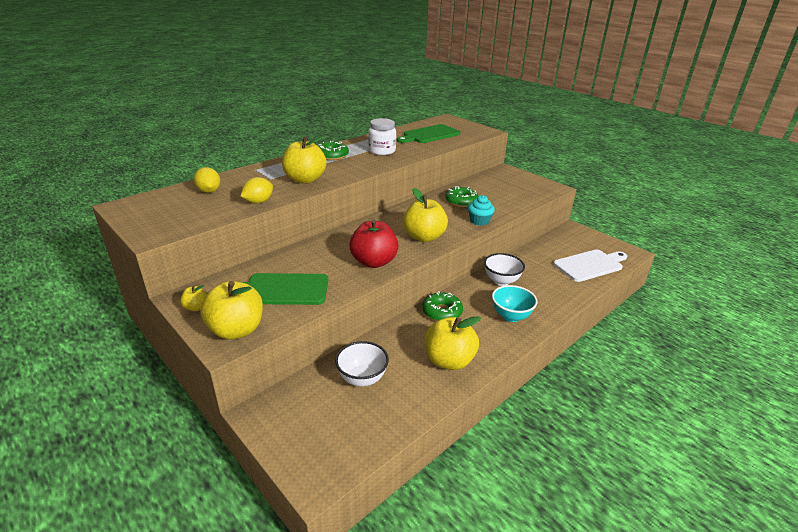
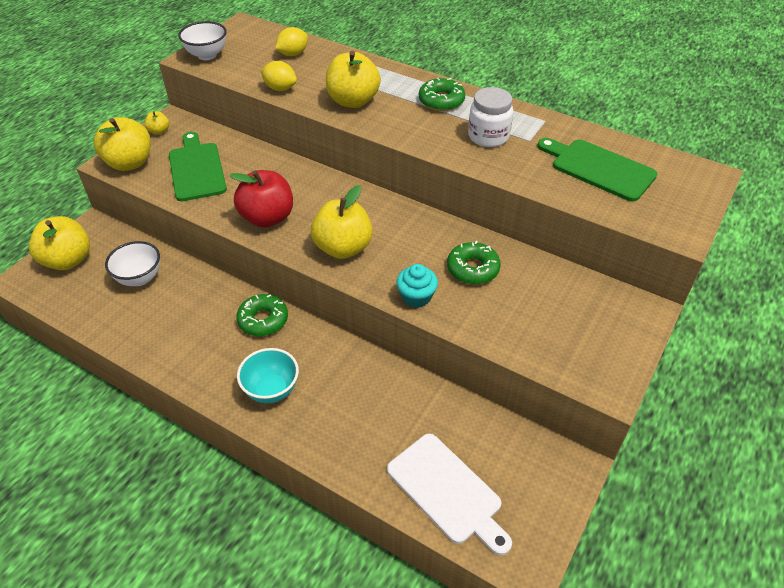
camera: 75 degrees right, 15 degrees up
(449, 361) = (175, 340): yellow apple -> yellow apple (68, 260)
(501, 281) = (353, 372): white bowl -> white bowl (207, 55)

